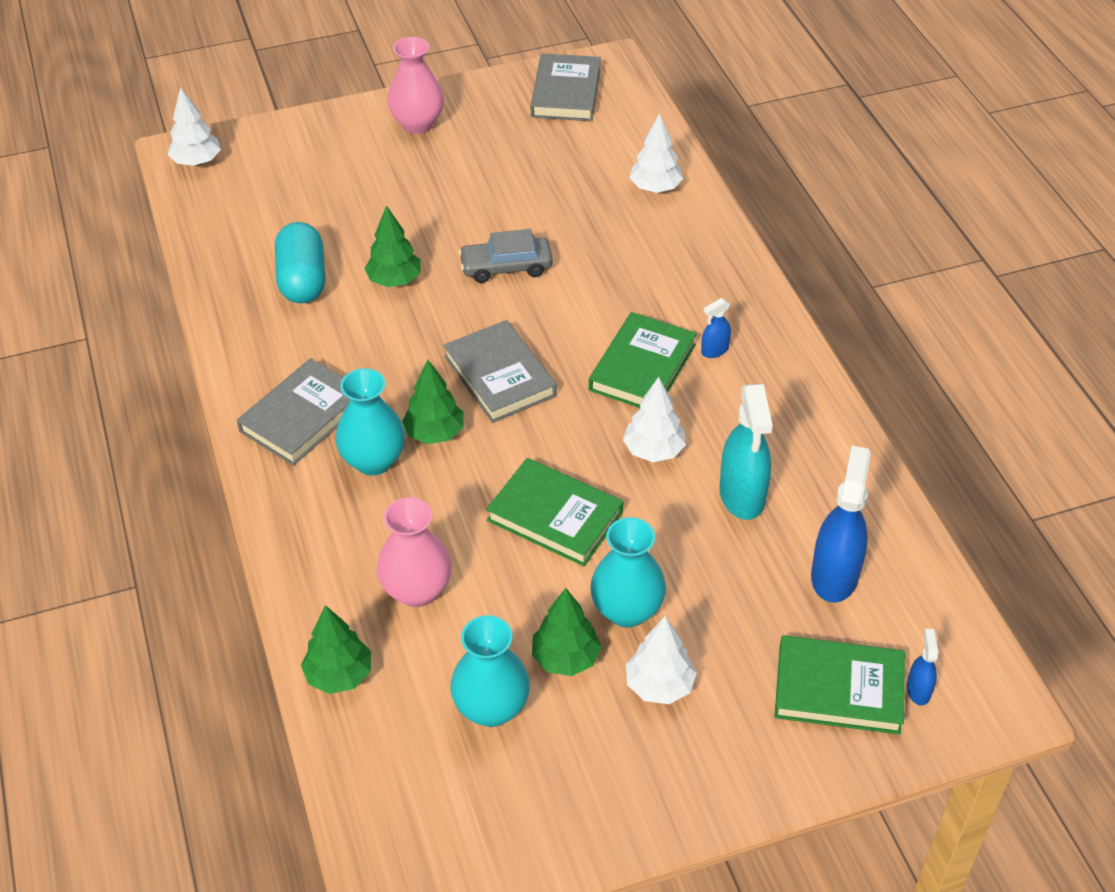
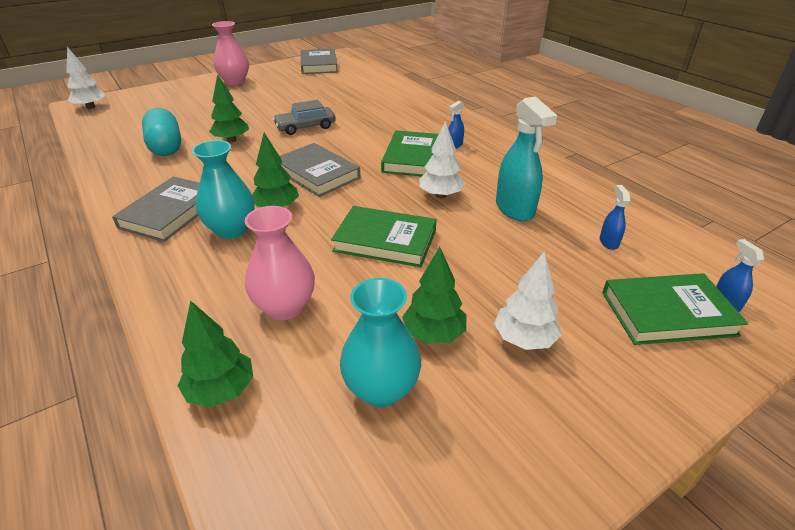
camera: 15 degrees left, 10 degrees down
(627, 610) = (469, 290): turquoise vase -> none
(655, 188) = (384, 90): white tree -> none
(834, 575) = (608, 242): blue spray bottle -> blue spray bottle, size x0.49

